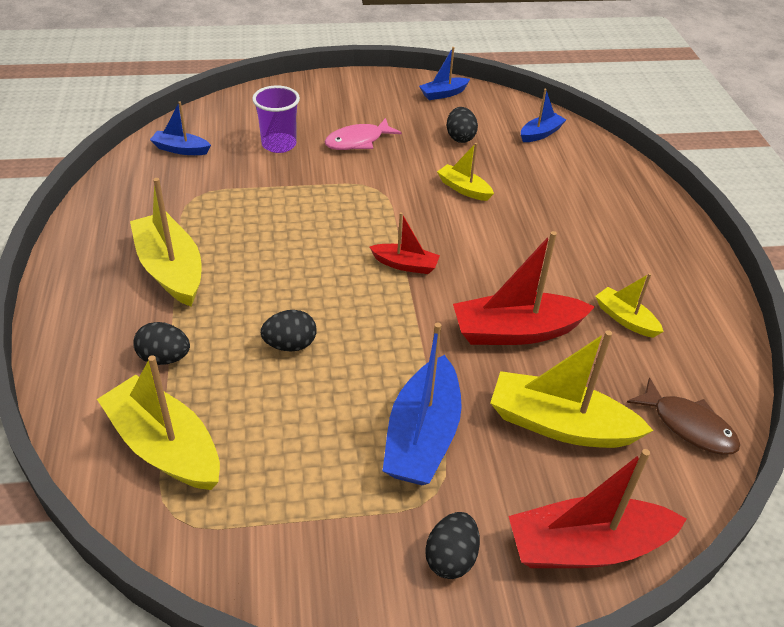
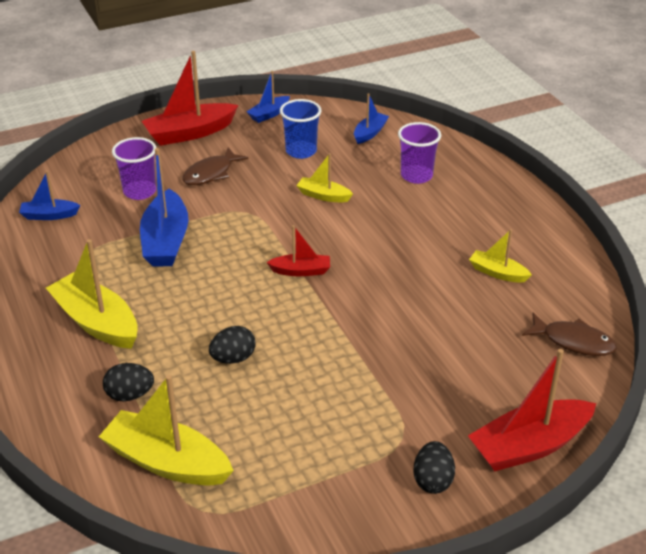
camera: 15 degrees left, 5 degrees down
(358, 141) = (211, 173): pink fish -> brown fish
(422, 436) = (373, 400): blue boat -> blue boat (166, 241)
(460, 137) = (301, 151): black egg -> blue cup
(516, 331) = (415, 303): red boat -> red boat (190, 133)
(560, 425) = (477, 365): yellow boat -> none
(573, 189) = (416, 176): none -> purple cup

